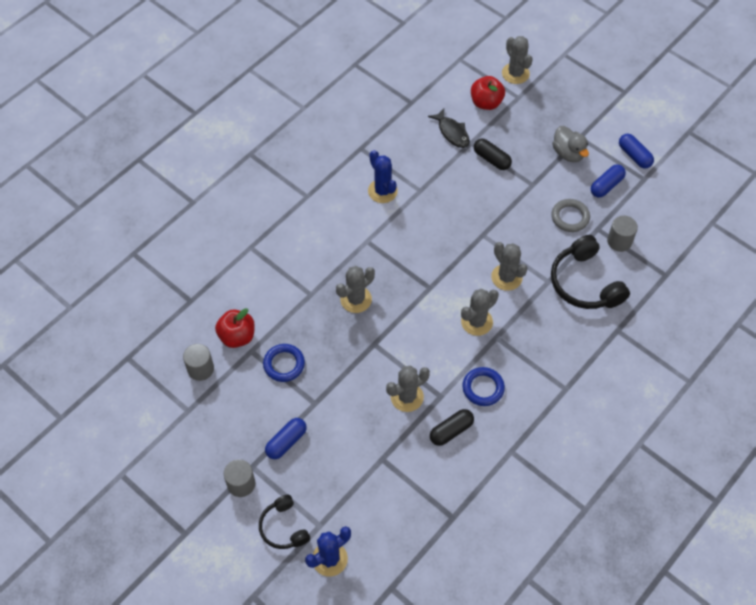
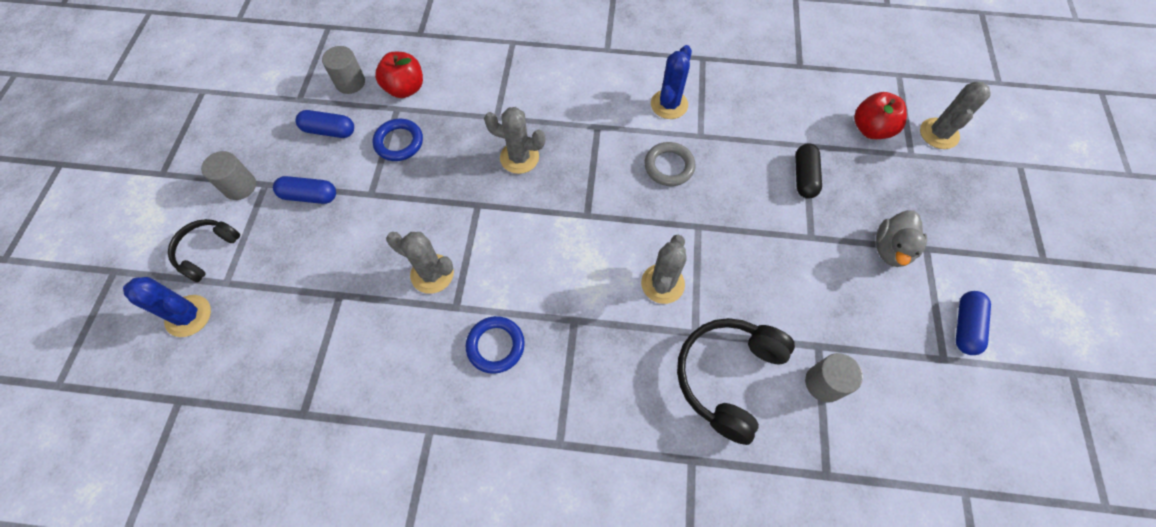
camera: 55 degrees right, 5 degrees up
(451, 431) = (416, 345): black capsule -> none
(452, 132) = (800, 121): black fish -> none
(476, 322) = (579, 287): grey cactus -> none
(570, 217) = (805, 304): grey ring -> grey ring (669, 166)
(606, 185) = (889, 319): blue capsule -> blue capsule (329, 131)

